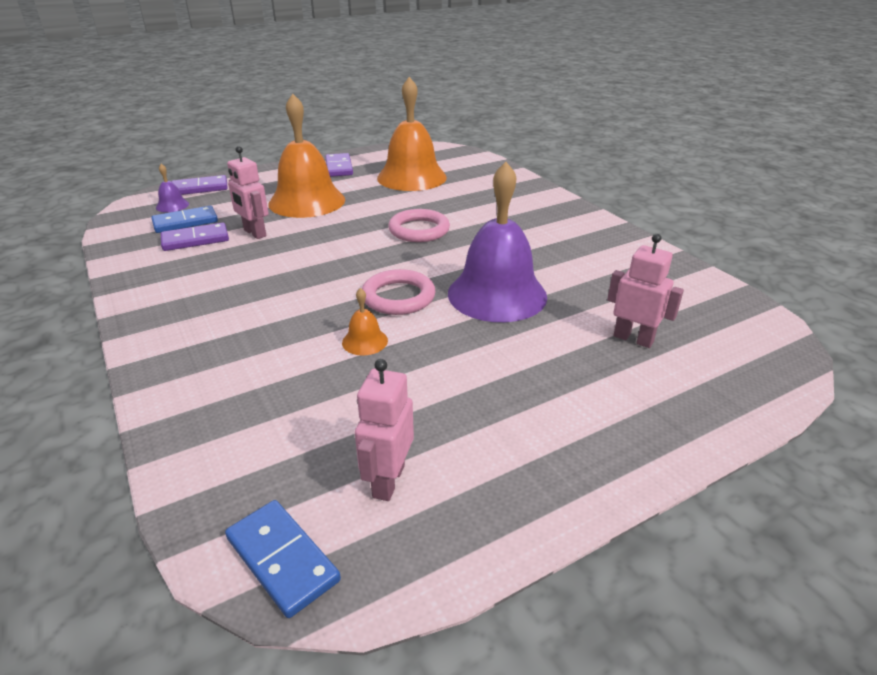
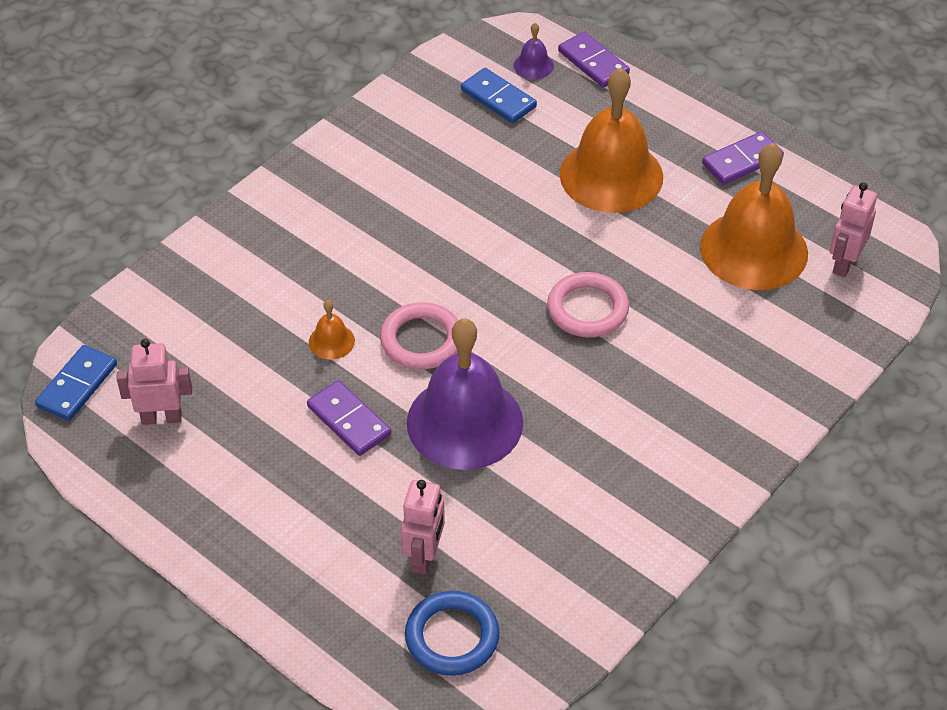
camera: 70 degrees right, 15 degrees up
(195, 240) = (463, 128): purple domino -> purple domino (349, 420)
(254, 233) = (502, 167): pink robot -> pink robot (844, 263)
(721, 341) = (452, 637): none -> blue ring

